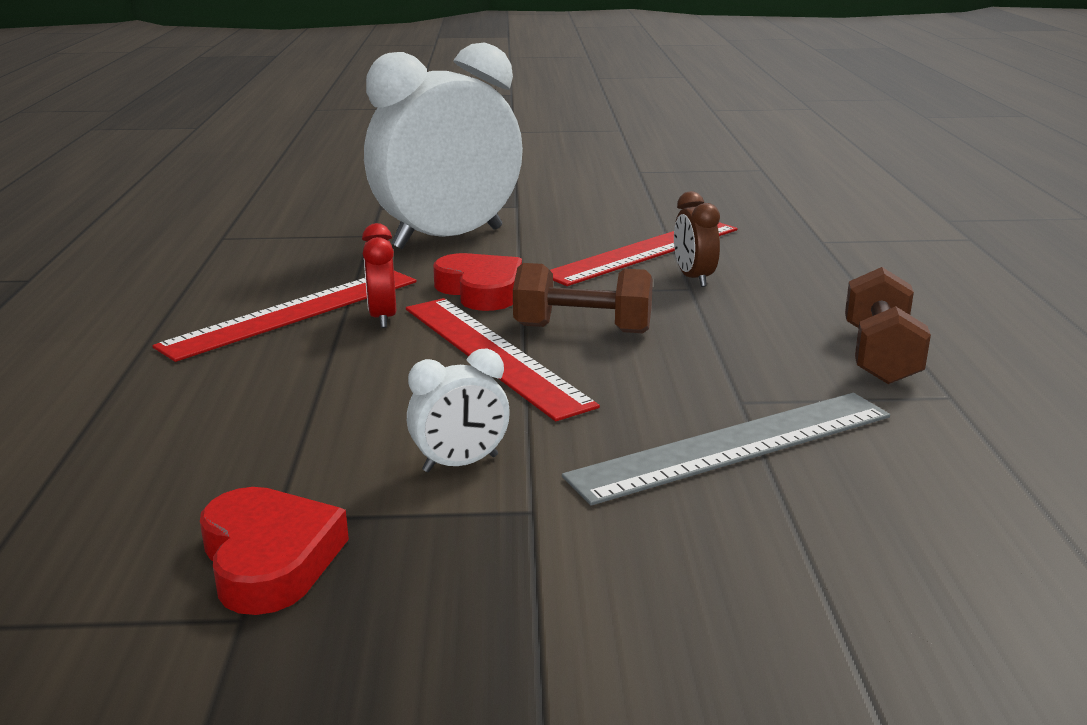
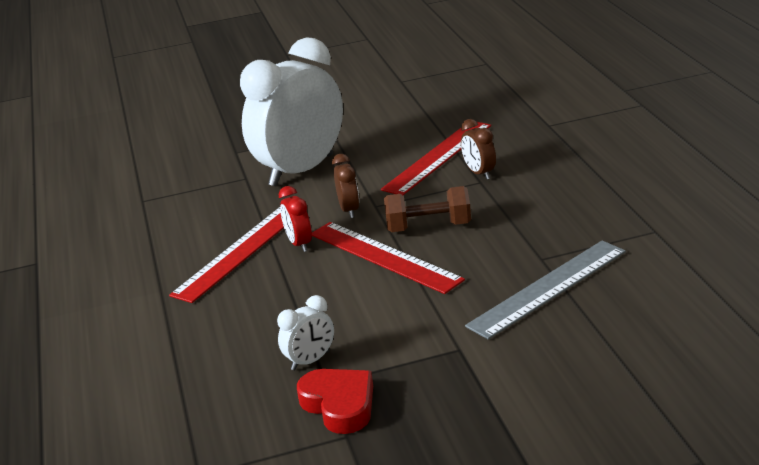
camera: 10 degrees left, 5 degrees up
(460, 464) = (406, 331): white clock -> white clock (310, 361)
(481, 290) = (349, 210): red heart -> brown clock
(880, 355) = (609, 211): brown dumbbell -> none

